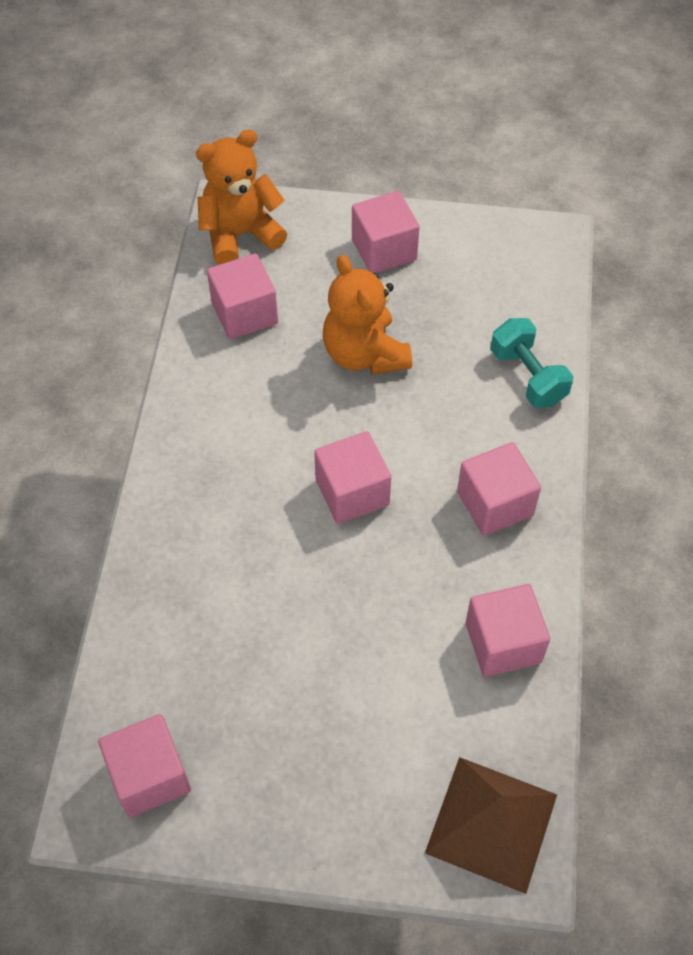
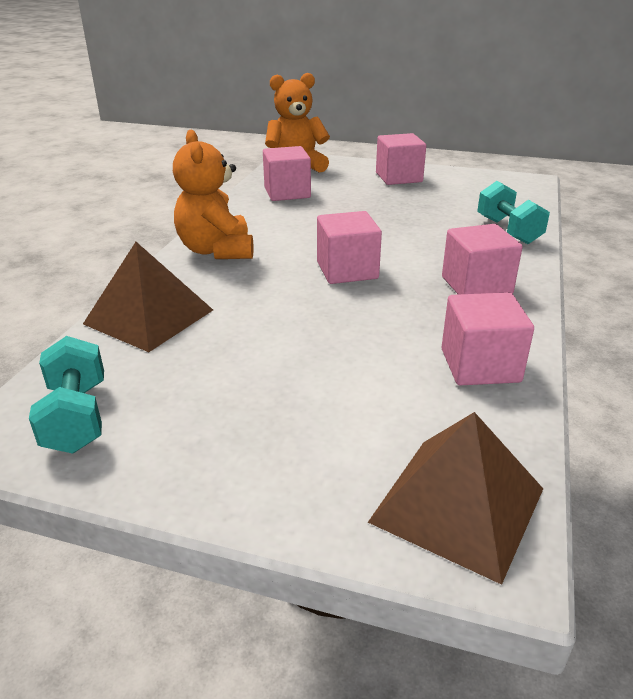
camera: 10 degrees right, 25 degrees down
(149, 776) = (77, 417): pink cube -> turquoise dumbbell
(160, 613) = (149, 316): none -> brown pyramid
(364, 354) = (374, 213): orange teddy bear -> orange teddy bear (216, 250)

